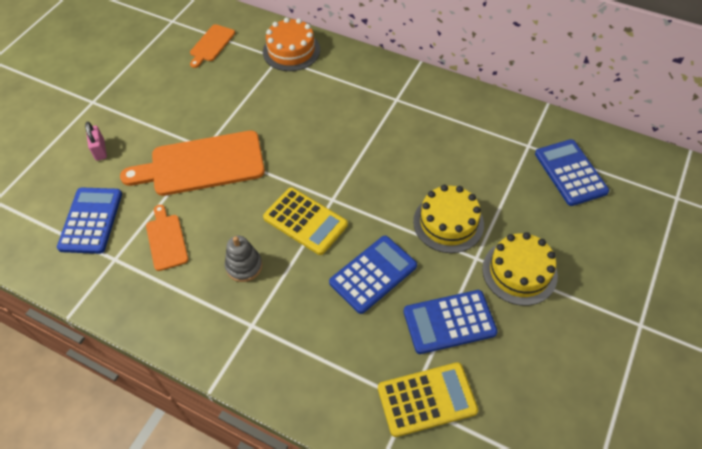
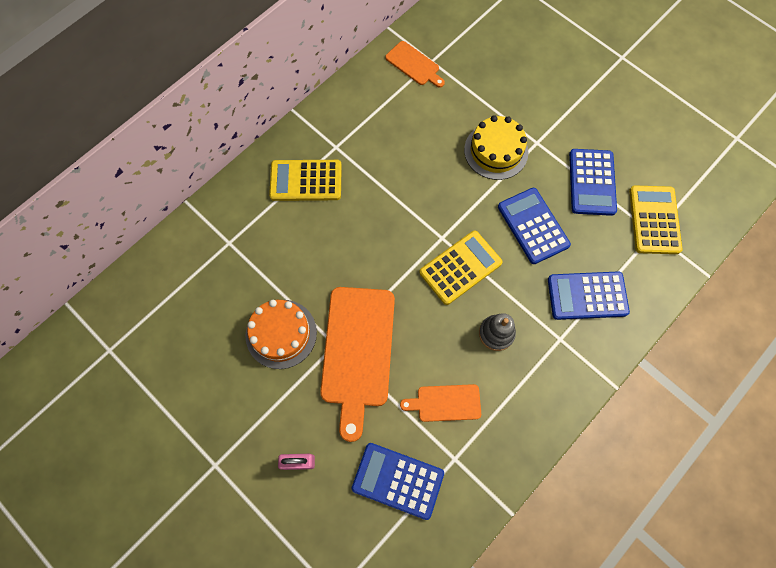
camera: 75 degrees left, 15 degrees up
(211, 44) = (174, 310): orange cutting board -> orange cutting board (414, 65)
(291, 51) = (223, 227): orange cake -> orange cake (281, 333)
(353, 88) = (306, 181): none -> yellow calculator
(519, 272) = (558, 116): yellow cake -> none
(570, 173) = (471, 42): blue calculator -> blue calculator (587, 296)

